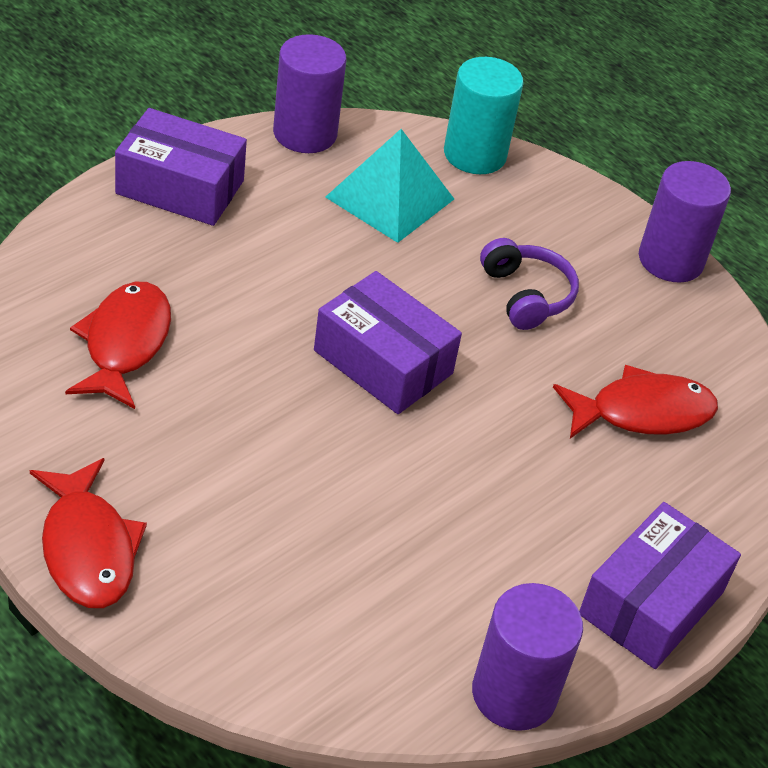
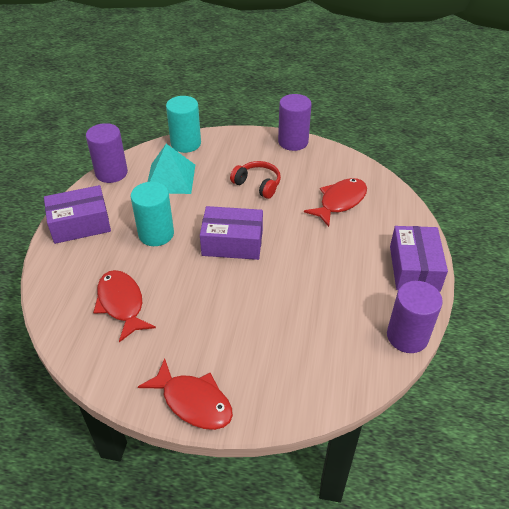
camera: 30 degrees left, 0 degrees up
(278, 272) = (156, 234): none -> turquoise cylinder
(526, 295) = (258, 184): purple headphones -> red headphones

